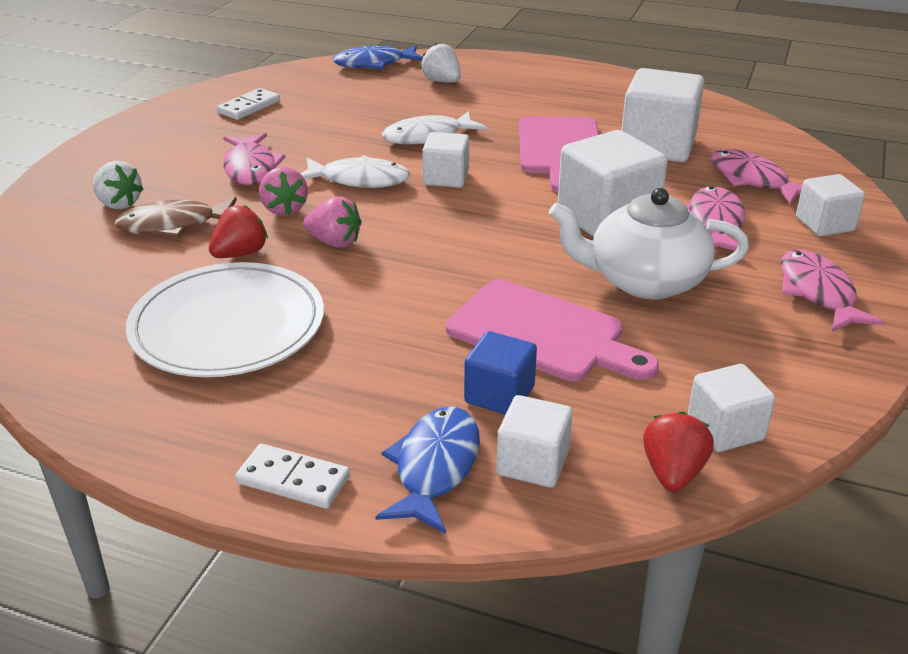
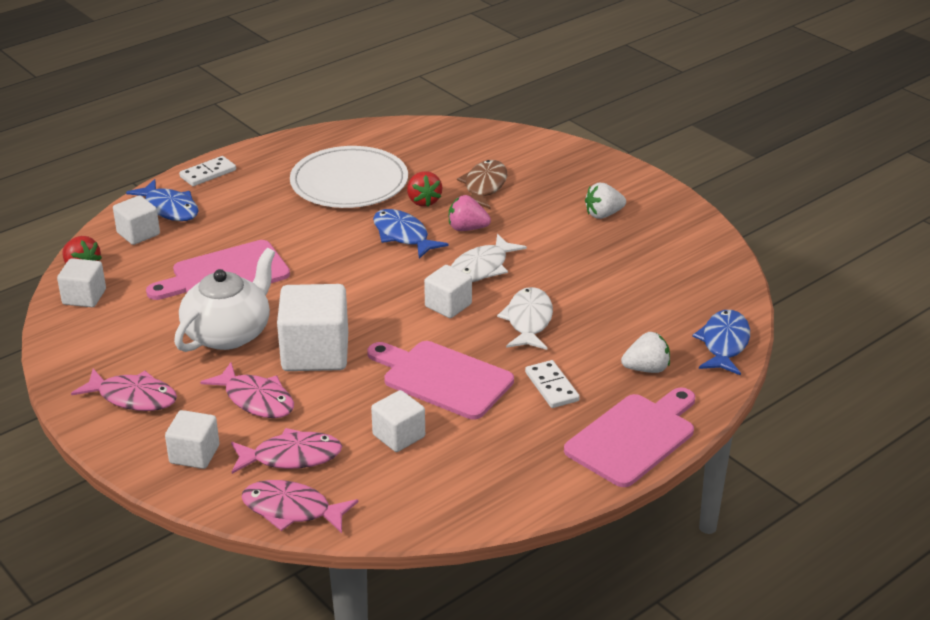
camera: 120 degrees right, 0 degrees up
(119, 204) = (534, 173): white strawberry -> white strawberry (603, 214)
(249, 107) = (665, 253): white domino -> white domino (552, 386)
(251, 168) = (544, 230): pink fish -> pink fish (292, 510)
(334, 242) = (403, 235): pink strawberry -> blue fish
(499, 395) = (194, 242): blue cube -> none
(532, 70) = (633, 437): none -> pink cutting board
(657, 146) = (399, 436): white cube -> white cube, size x0.57

